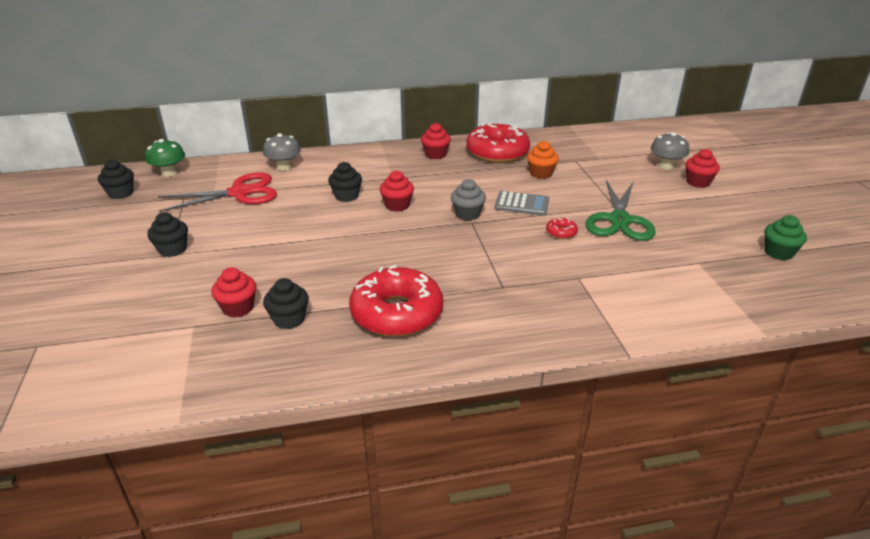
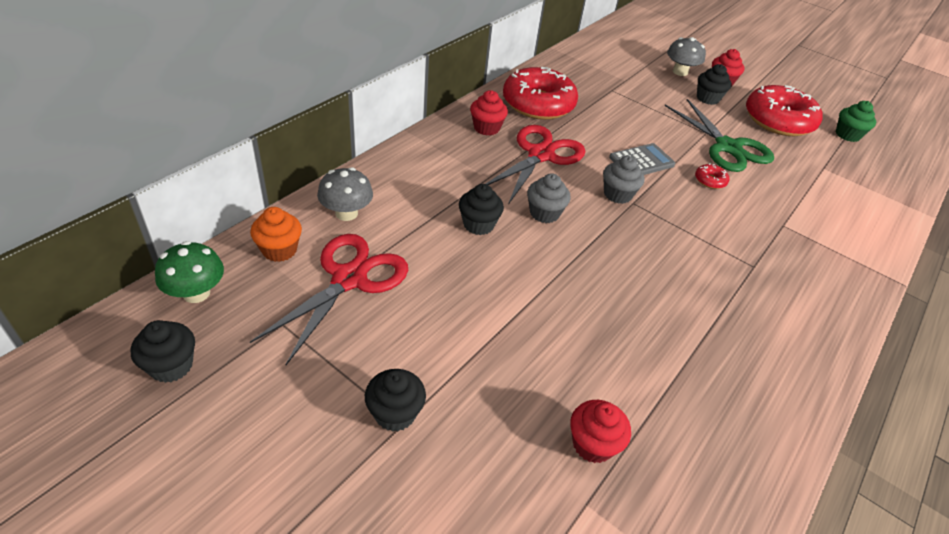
camera: 45 degrees left, 10 degrees up
(289, 319) = (658, 422): black cupcake -> black cupcake (707, 98)
(397, 205) = (544, 213): red cupcake -> grey cupcake
(397, 313) = (727, 348): red donut -> red donut (778, 121)
(448, 178) = (540, 155): none -> red scissors
(541, 173) = (607, 117): orange cupcake -> orange cupcake (279, 250)

